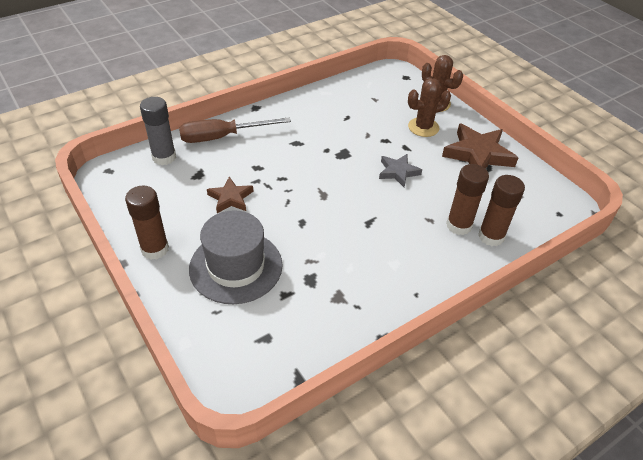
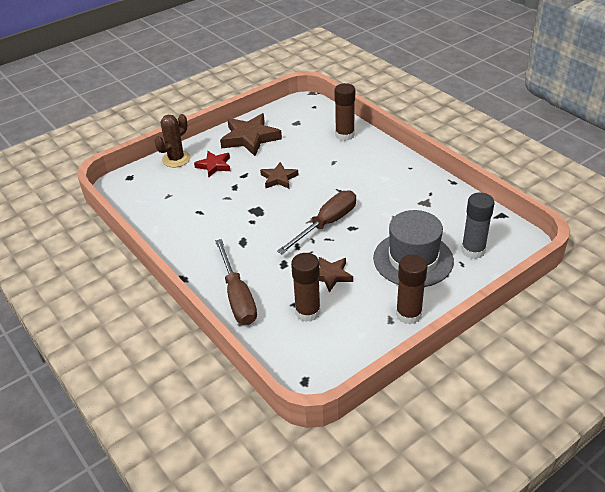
camera: 90 degrees left, 5 degrees down
(164, 157) = (276, 337): grey glue stick -> grey glue stick (473, 250)
(312, 202) = (326, 224): none -> brown screwdriver
(398, 172) = (279, 178): grey star -> brown star
(423, 127) = (214, 166): brown cactus -> red star
(459, 225) = (337, 149): brown glue stick -> brown glue stick (307, 312)

